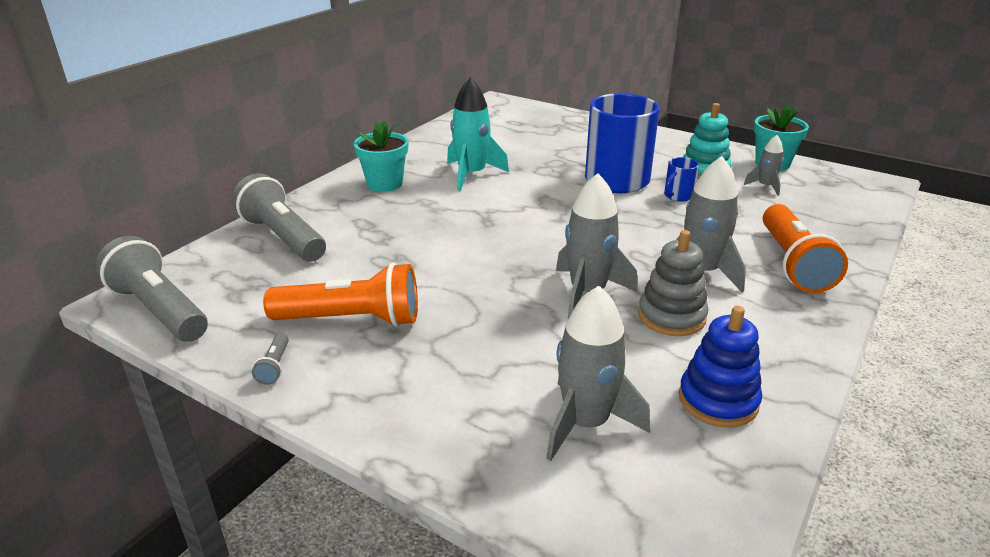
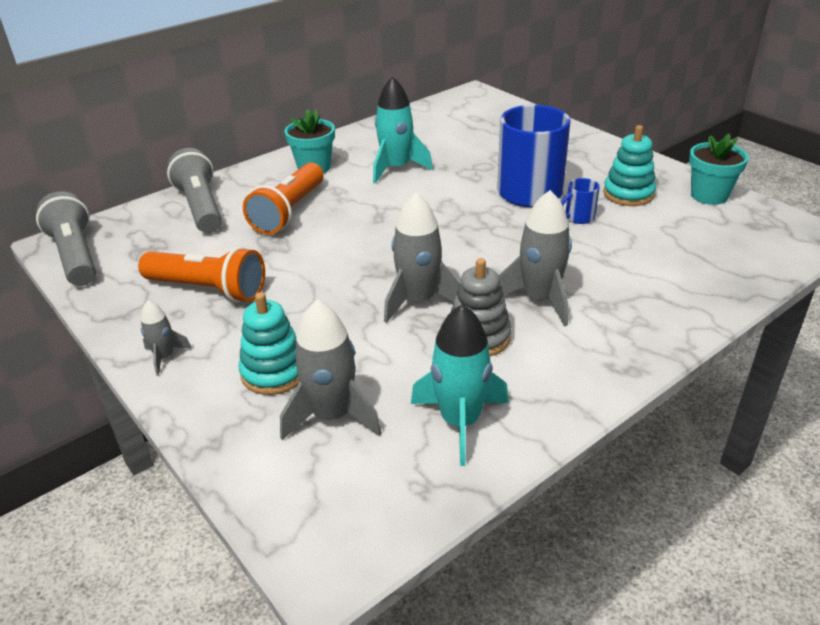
camera: 20 degrees right, 5 degrees up
(274, 366) = (128, 318): grey flashlight -> none
(489, 391) = (274, 372): none -> turquoise stacking toy
(718, 400) = (460, 422): blue stacking toy -> turquoise rocket
(765, 186) = (680, 220): grey rocket -> grey rocket (165, 357)
(793, 264) = (640, 306): orange flashlight -> orange flashlight (289, 212)

